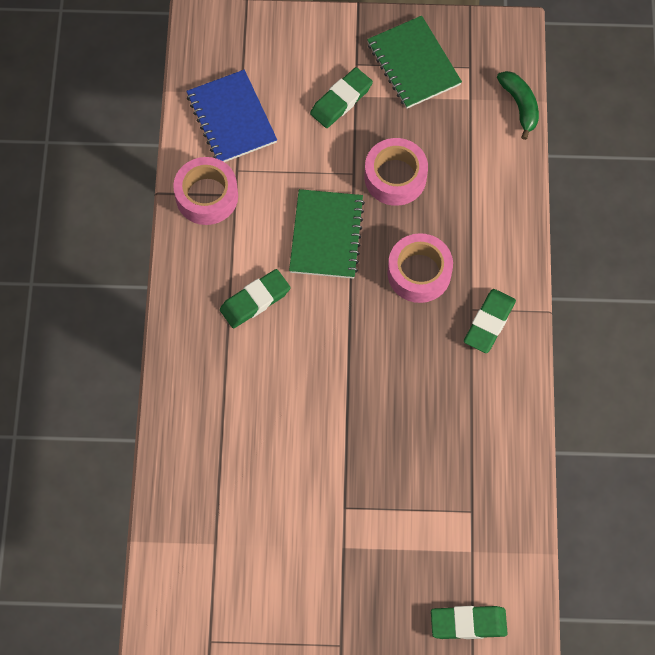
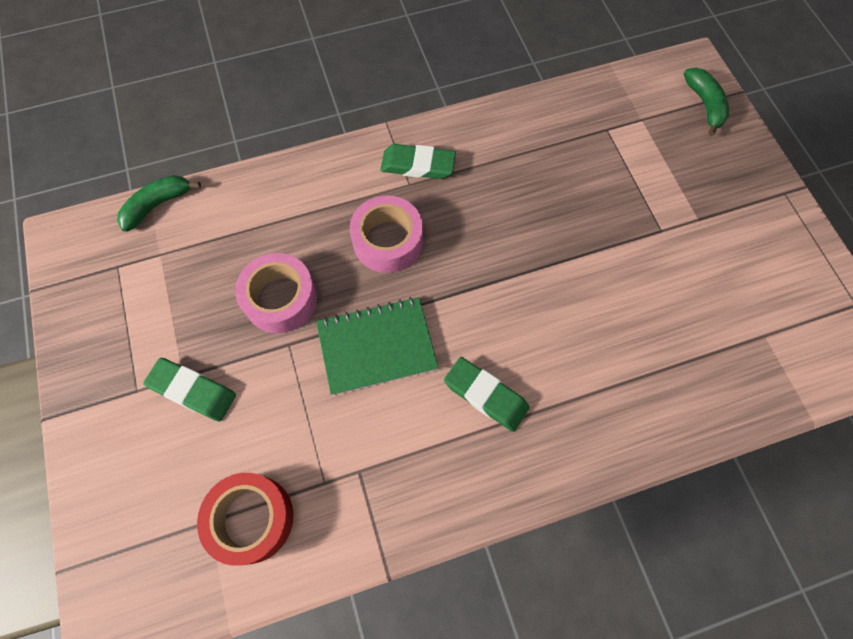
camera: 110 degrees left, 0 degrees up
(207, 196) = (372, 507): pink tape -> none
(231, 118) = (251, 519): blue notebook -> red tape
(413, 64) = (124, 326): green notebook -> none
(468, 623) = (704, 105): green eraser -> green banana

